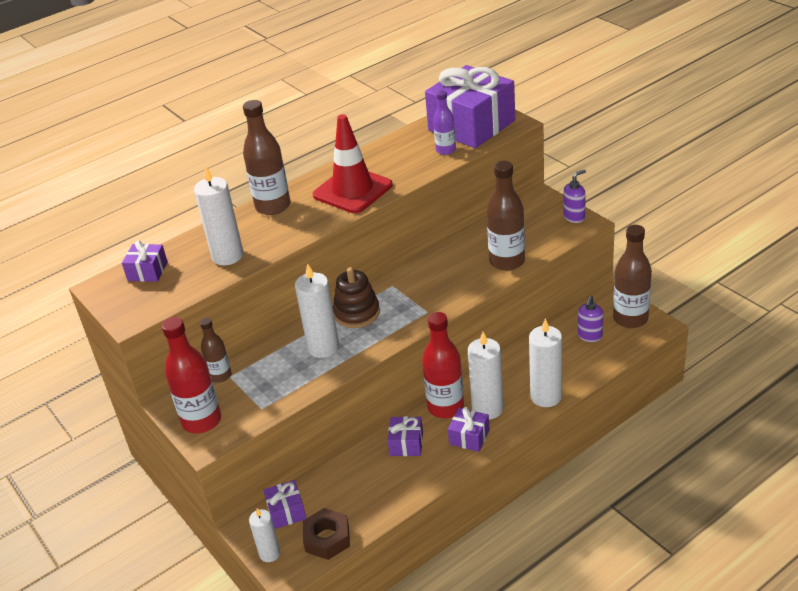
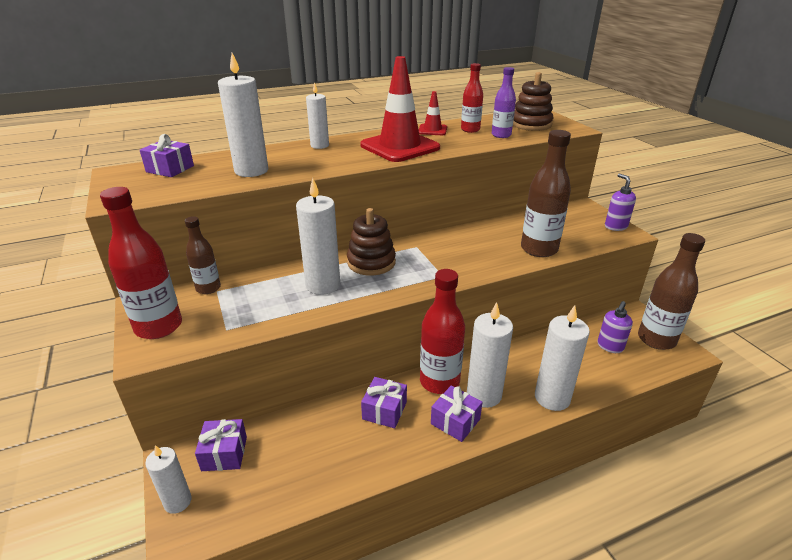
camera: 10 degrees right, 5 degrees down
(273, 206) = (319, 145): brown bottle -> white candle
(327, 538) = (249, 502): brown nut -> none
(375, 157) = (432, 130): none -> red traffic cone
(413, 148) = (470, 130): none -> red bottle
(471, 125) = (531, 124): purple gift -> brown stacking toy
(574, 217) = (615, 226): purple soap dispenser -> purple soap dispenser turned 90 degrees counterclockwise

